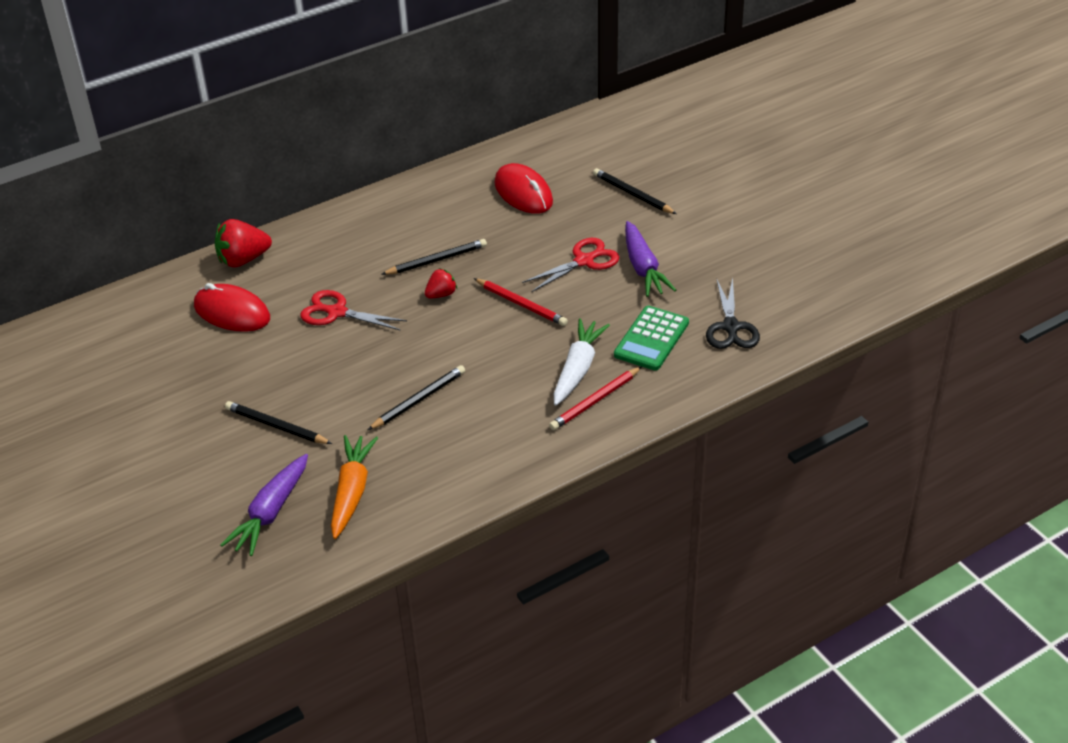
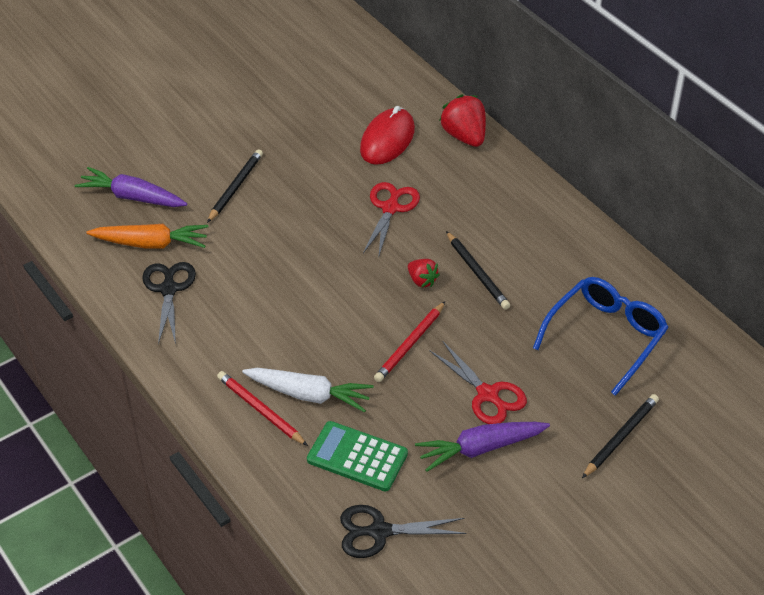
camera: 85 degrees right, 5 degrees up
(418, 400) = (266, 277): black pencil -> none
(425, 474) = (169, 289): none -> black scissors
(523, 193) = (606, 336): red mouse -> blue glasses

